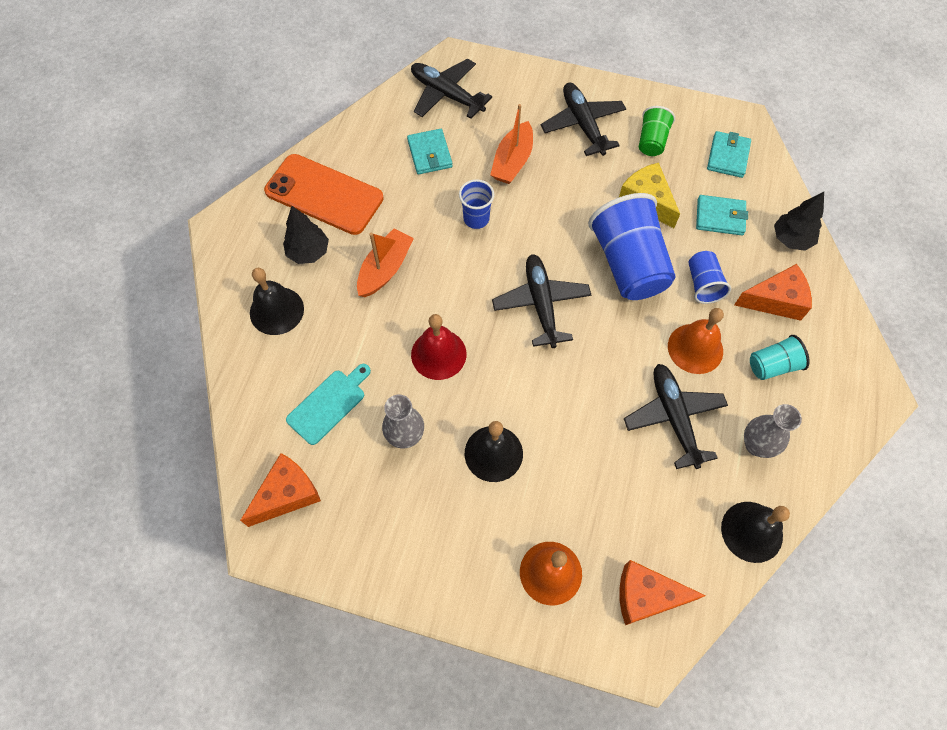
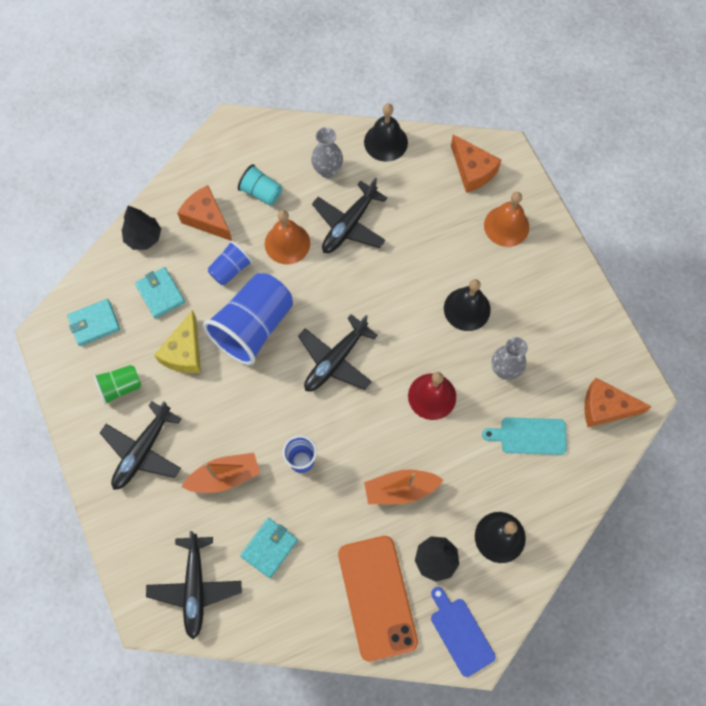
camera: 130 degrees left, 5 degrees up
(243, 228) = (460, 633): none -> blue cutting board

